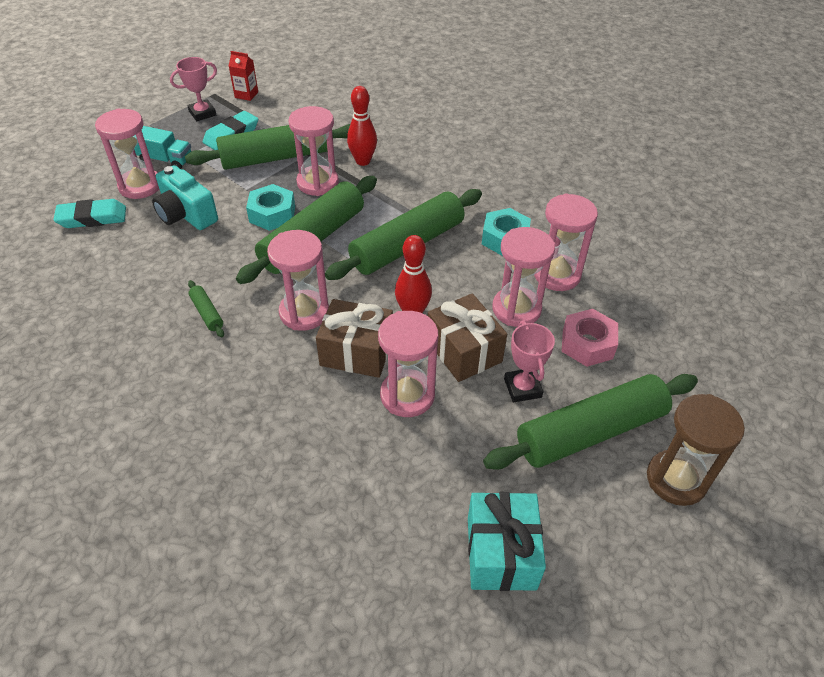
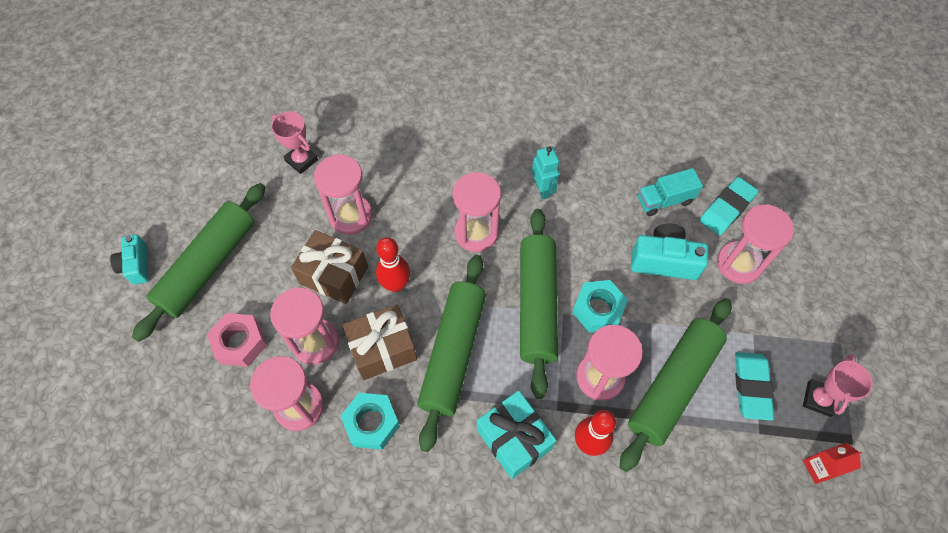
camera: 145 degrees right, 15 degrees up
(166, 160) = (760, 308): turquoise truck -> turquoise truck (664, 200)
(207, 313) = (542, 189): green rolling pin -> turquoise robot
(356, 352) = (411, 226): brown gift -> brown gift (382, 349)
(501, 553) = (232, 159): turquoise gift -> turquoise gift (514, 439)
(522, 388) = (273, 271): pink trophy -> pink trophy (301, 160)
(676, 479) = (136, 265): brown hourglass -> turquoise camera

